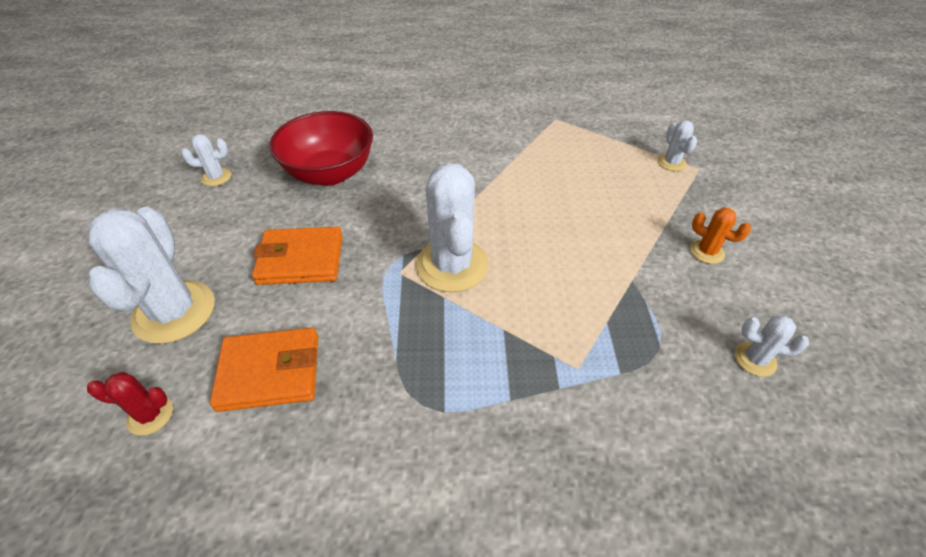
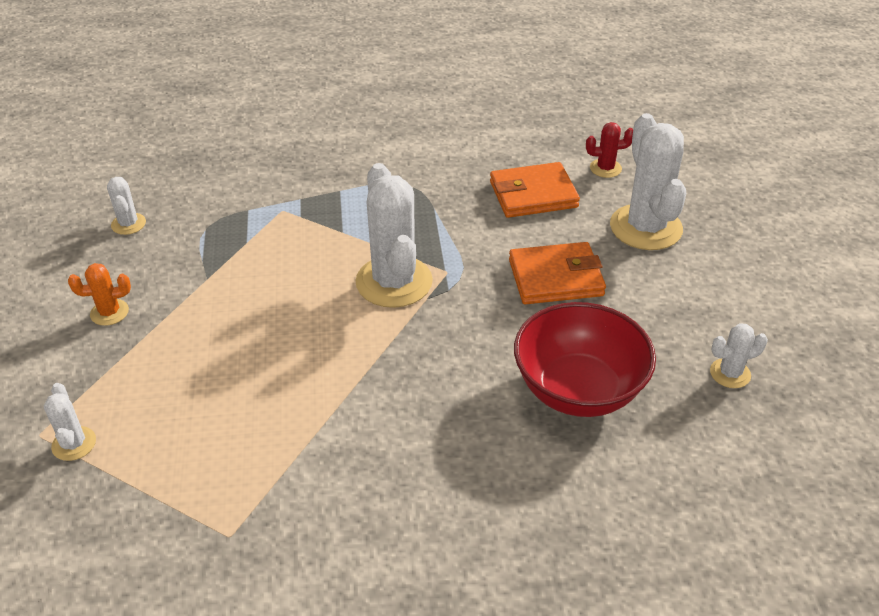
camera: 175 degrees right, 5 degrees down
(706, 252) = (109, 312): orange cactus -> orange cactus turned 45 degrees counterclockwise
(755, 359) = (128, 224): white cactus -> white cactus turned 60 degrees clockwise

